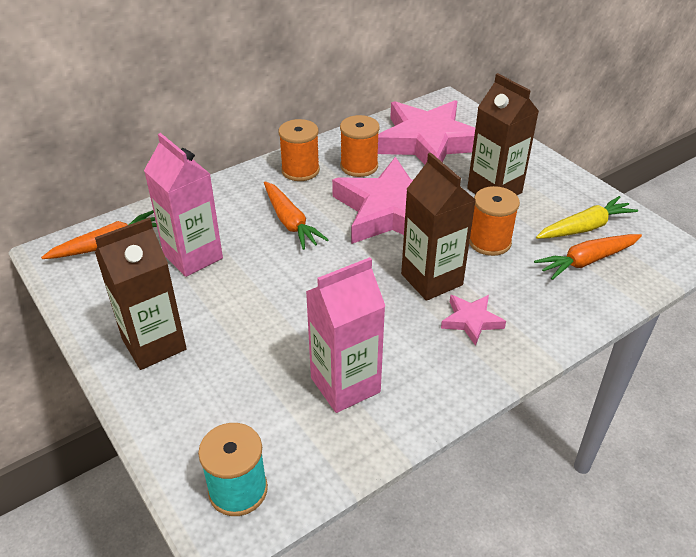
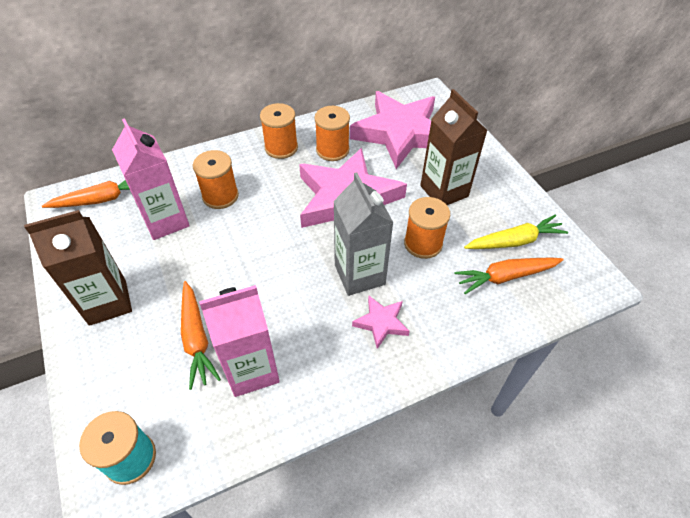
camera: 10 degrees right, 10 degrees up
(248, 225) = (220, 196): none -> orange spool
(290, 222) = (256, 198): orange carrot -> orange carrot (196, 338)
(431, 279) = (359, 275): brown carton -> grey carton

